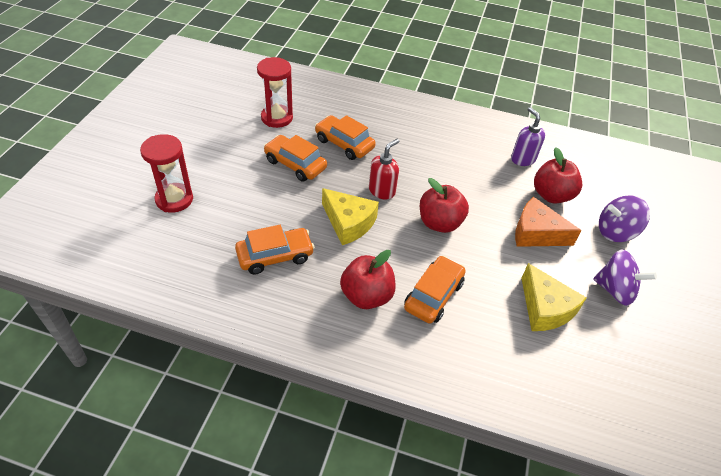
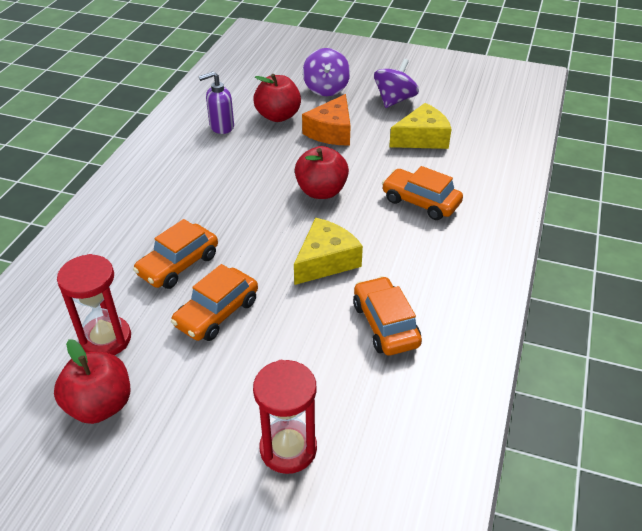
camera: 85 degrees left, 5 degrees down
(366, 296) = (430, 248): red apple -> red apple (100, 405)
(382, 191) = (270, 232): red soap dispenser -> none

